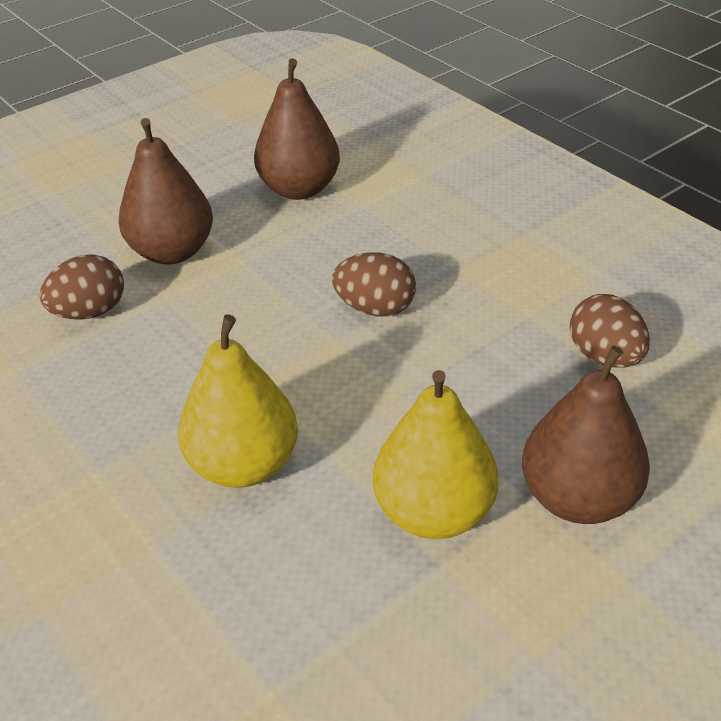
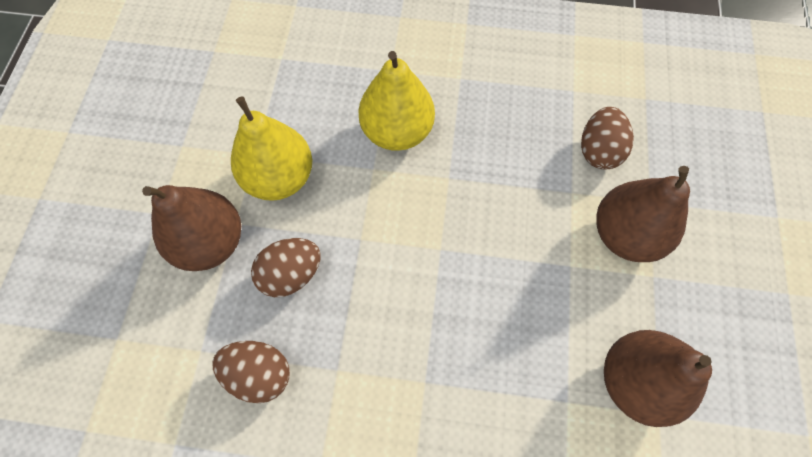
camera: 135 degrees right, 25 degrees up
(375, 308) = (443, 294): brown egg -> brown egg (291, 274)

